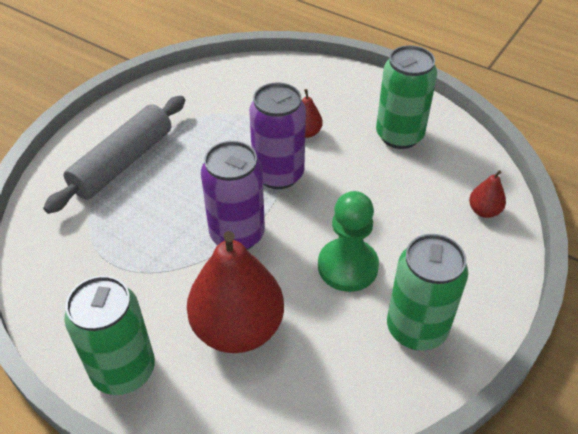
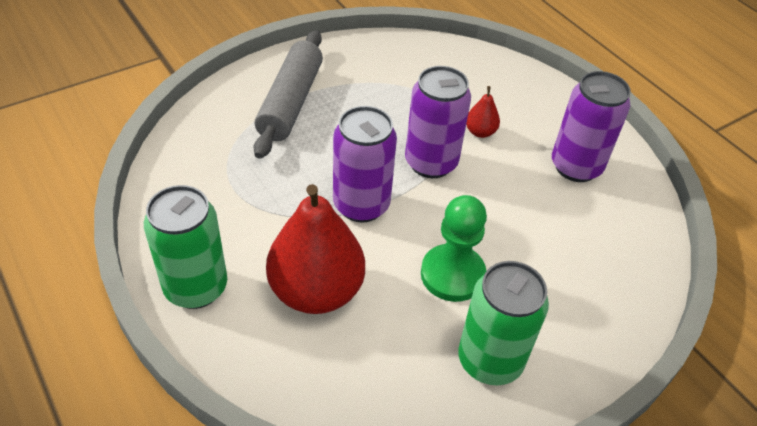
camera: 20 degrees right, 0 degrees up
(123, 163) = (291, 102): grey rolling pin -> grey rolling pin turned 45 degrees counterclockwise
(399, 135) = (576, 167): green can -> purple can
(484, 211) = (626, 273): red pear -> none

